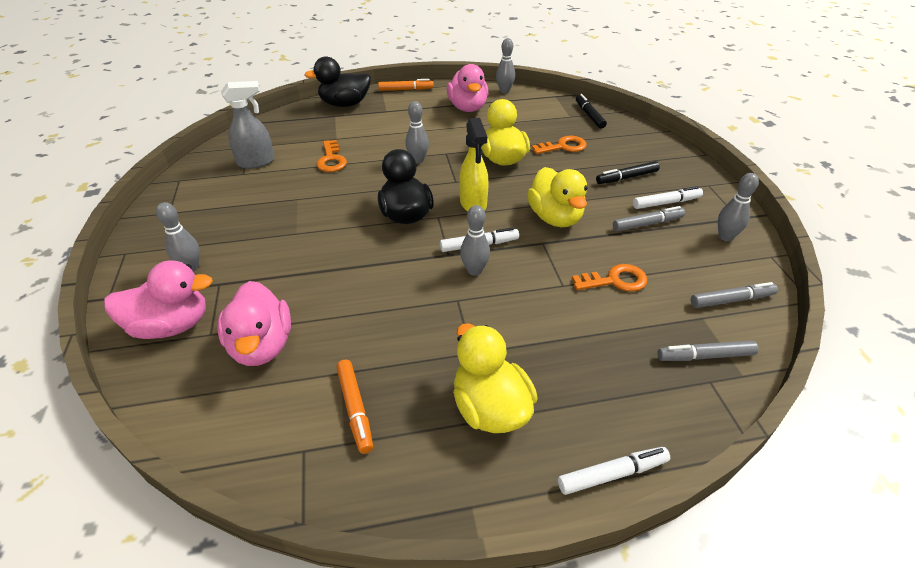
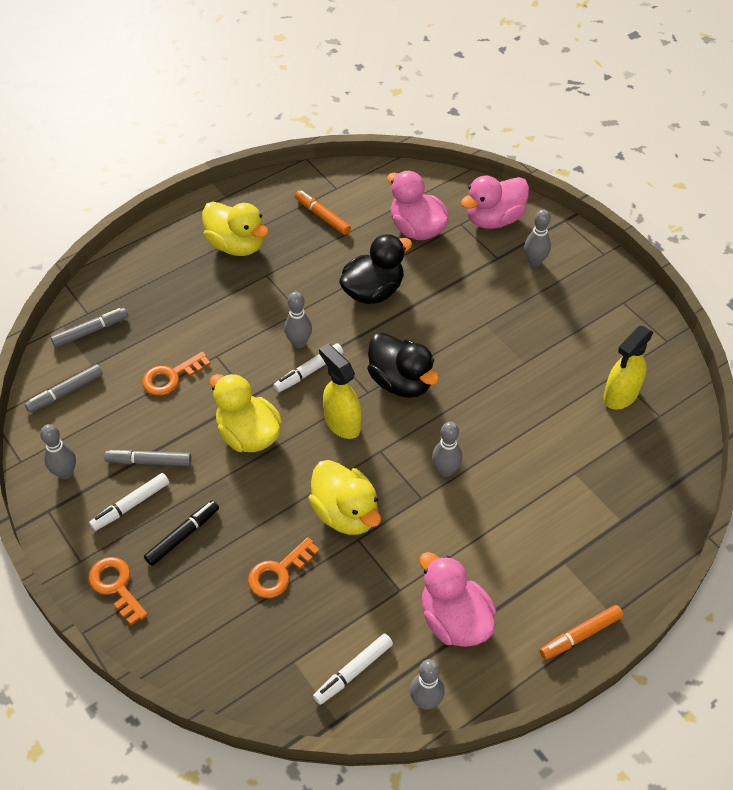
camera: 155 degrees right, 10 degrees up
(256, 162) = (620, 395): grey spray bottle -> yellow spray bottle
(331, 160) = (543, 431): orange key -> orange key (116, 586)
(345, 104) = (632, 554): black duck -> black duck (373, 291)
(589, 115) = (264, 675): black marker -> none
(611, 474) = (149, 236): white marker -> white marker (354, 671)
(647, 224) = (149, 461): grey marker -> grey marker turned 45 degrees clockwise

